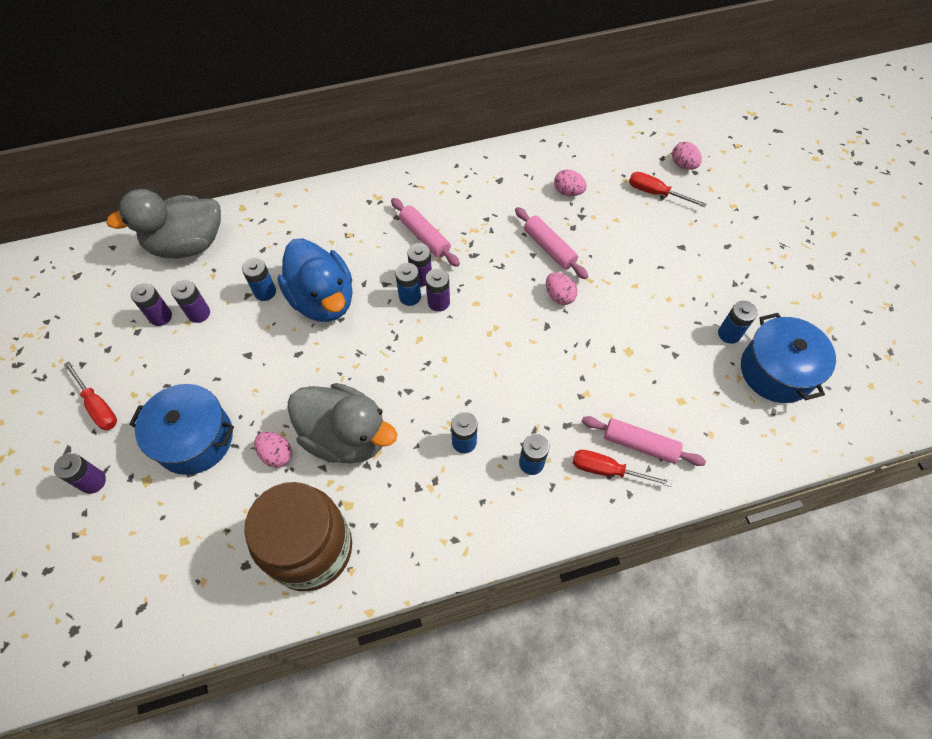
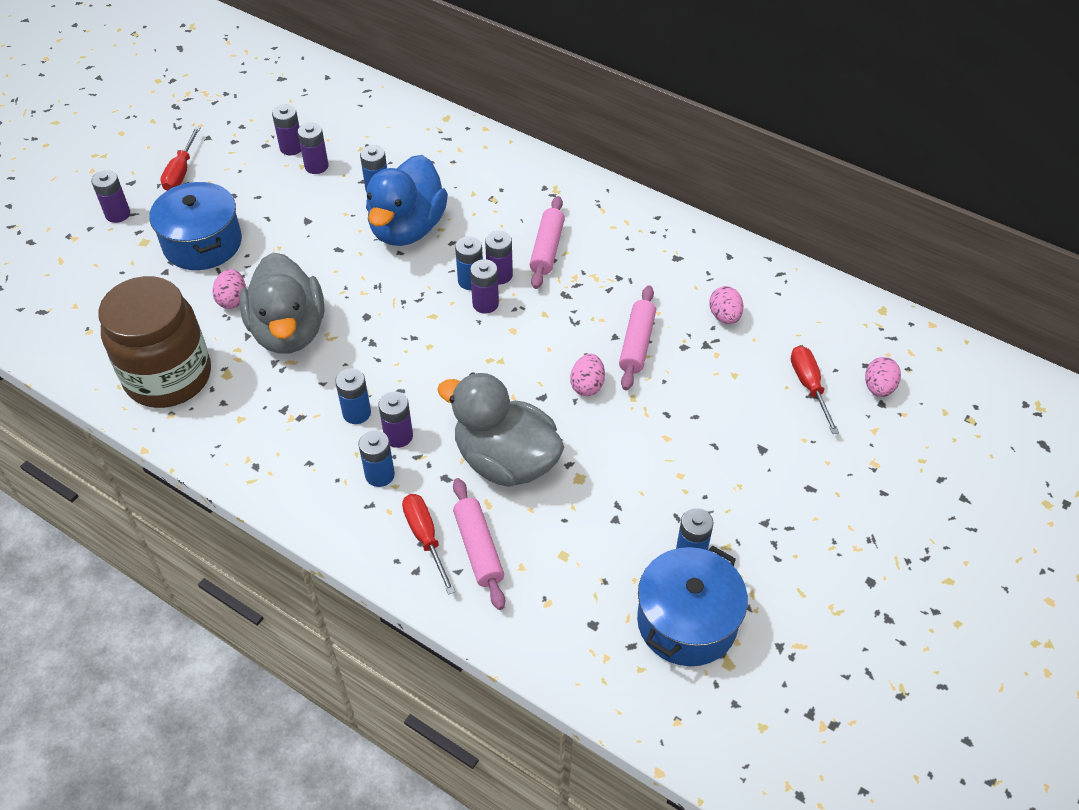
camera: 50 degrees right, 10 degrees down
(187, 244) = (374, 114): grey duck -> grey duck (506, 461)
(507, 429) = (398, 436): none -> purple battery

